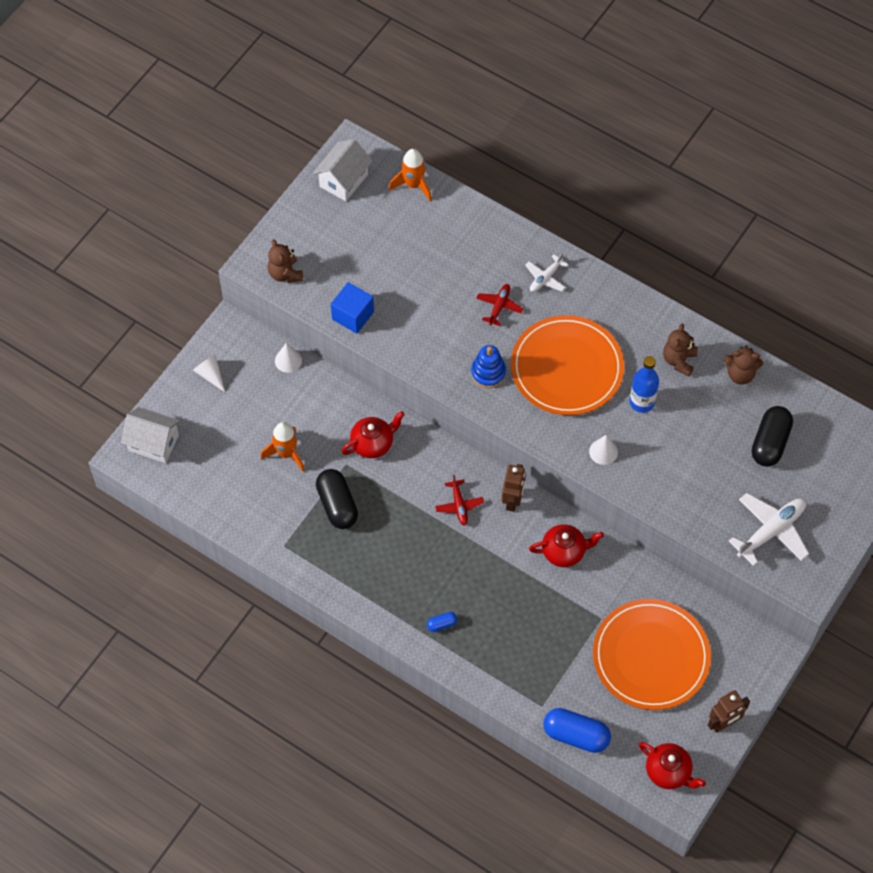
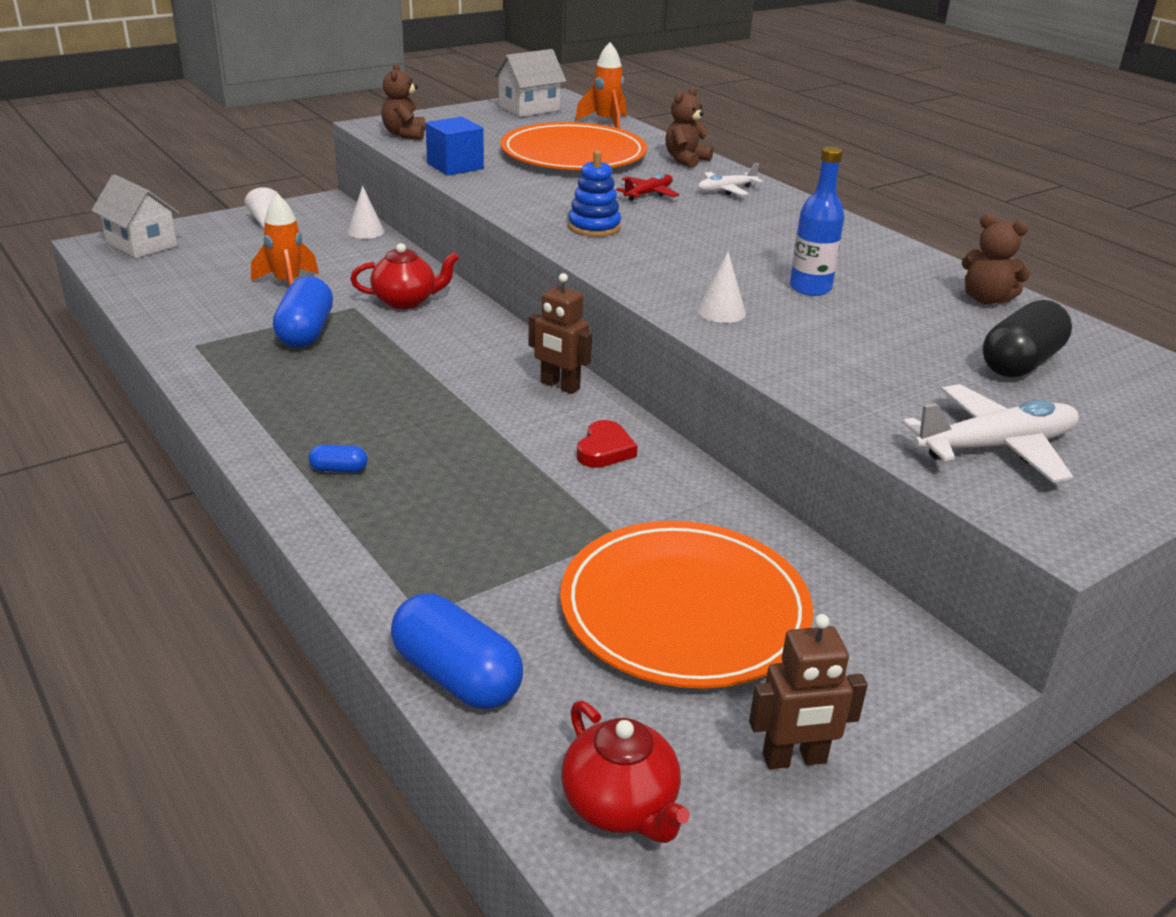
camera: 20 degrees right, 30 degrees down
(337, 505) = (305, 332): black capsule -> blue capsule
(459, 505) = (475, 371): red plane -> none
(513, 500) = (559, 386): brown robot -> brown robot turned 90 degrees clockwise
(564, 551) = (604, 450): red teapot -> red heart
(567, 368) = (710, 245): orange plate -> orange plate (573, 154)
(679, 360) = (888, 271): brown teddy bear -> brown teddy bear (685, 160)

